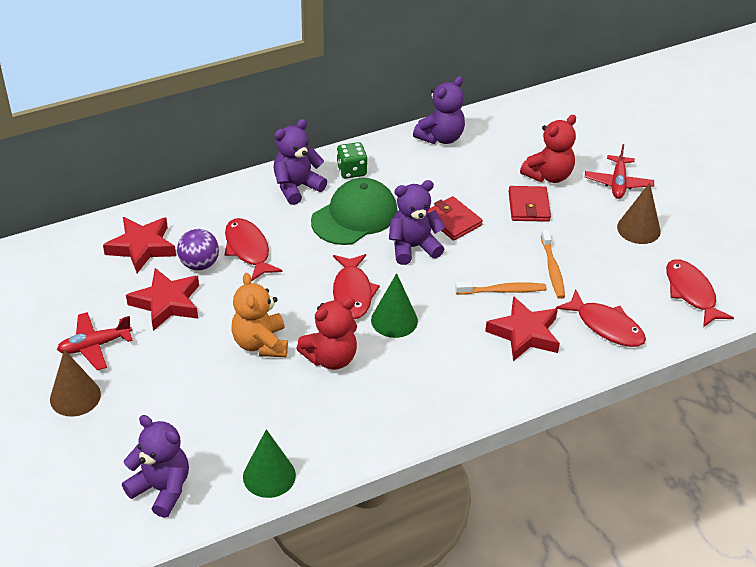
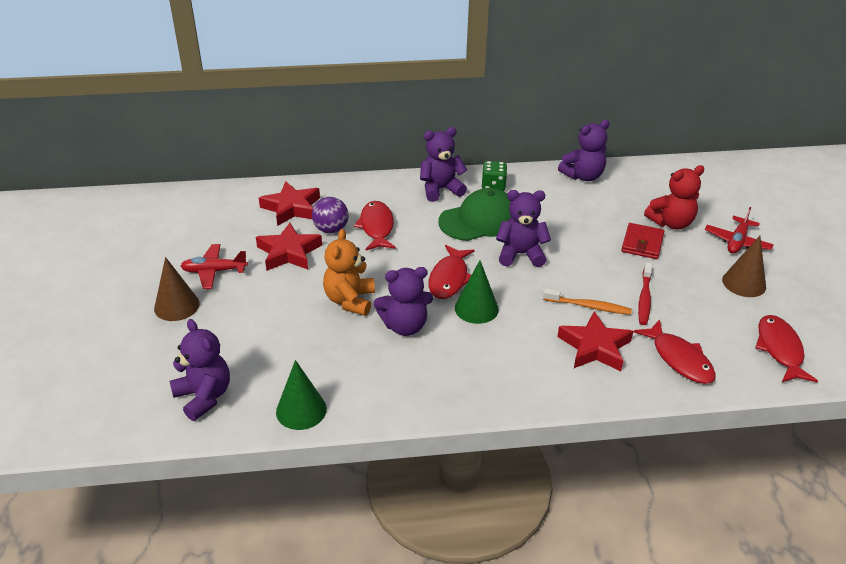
camera: 20 degrees right, 5 degrees down
(331, 358) = (405, 326): red teddy bear -> purple teddy bear
(452, 221) = (565, 241): red wallet -> none
(552, 268) = (644, 298): orange toothbrush -> red toothbrush

